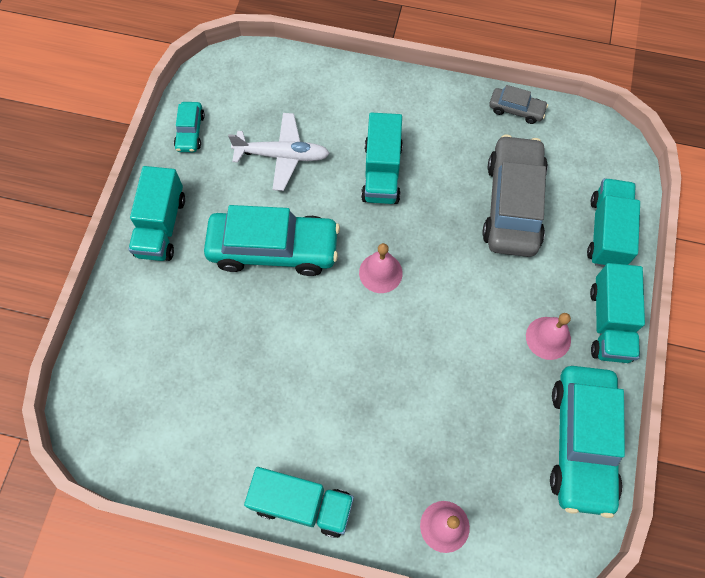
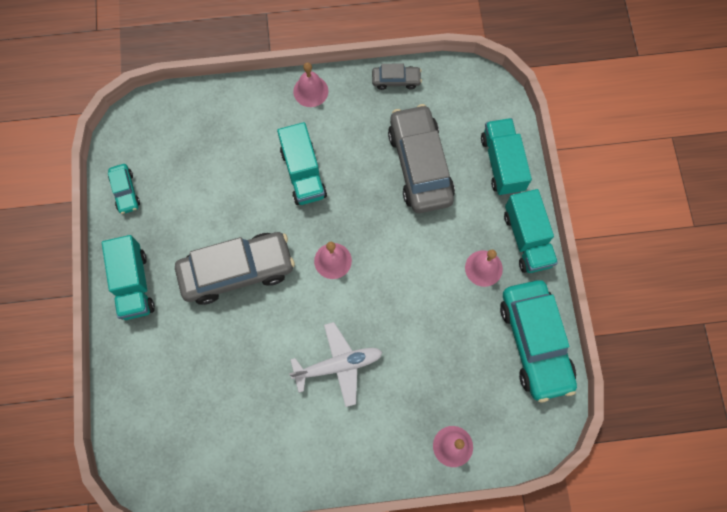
camera: 20 degrees left, 5 degrees up
(273, 249) = (237, 271): turquoise car -> grey car
(282, 155) = (213, 186): white plane -> white plane (338, 365)
(302, 504) = (337, 470): turquoise truck -> none
(420, 93) = (310, 91): none -> pink bell

